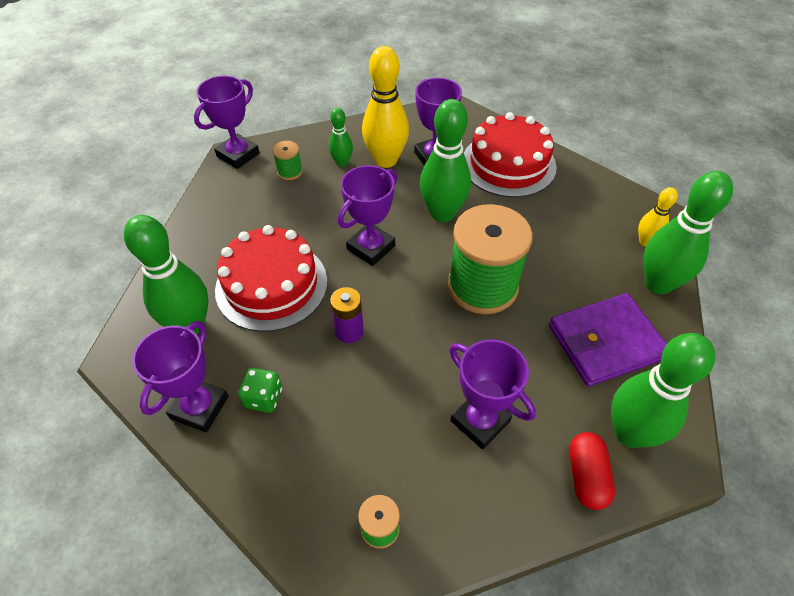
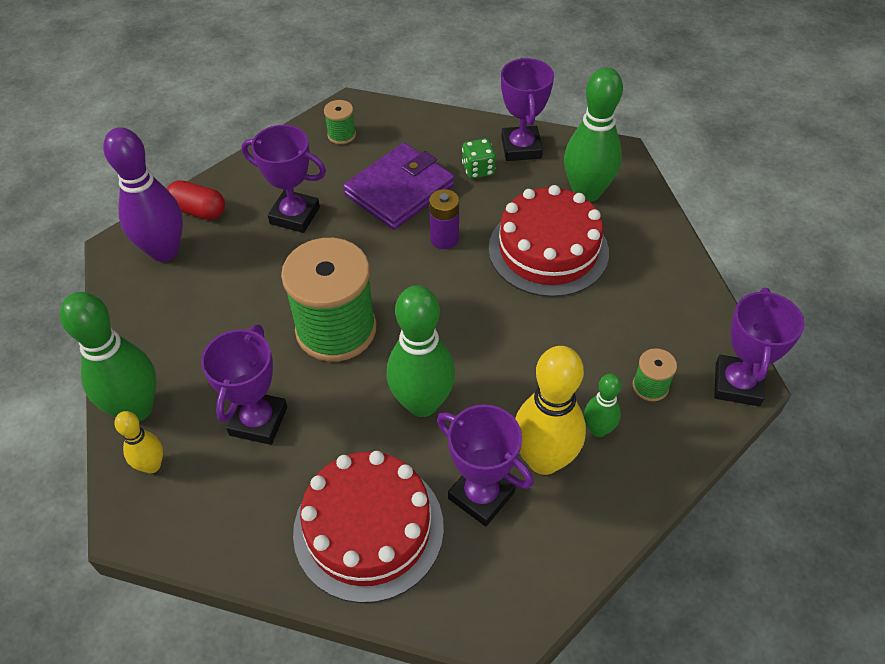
camera: 155 degrees right, 0 degrees up
(370, 247) = (479, 326): purple trophy -> purple trophy (258, 421)
(586, 476) = (198, 210): red capsule -> red capsule turned 45 degrees counterclockwise
(605, 342) = (192, 319): purple wallet -> purple wallet (399, 190)
(629, 433) = (164, 251): green bowling pin -> purple bowling pin

